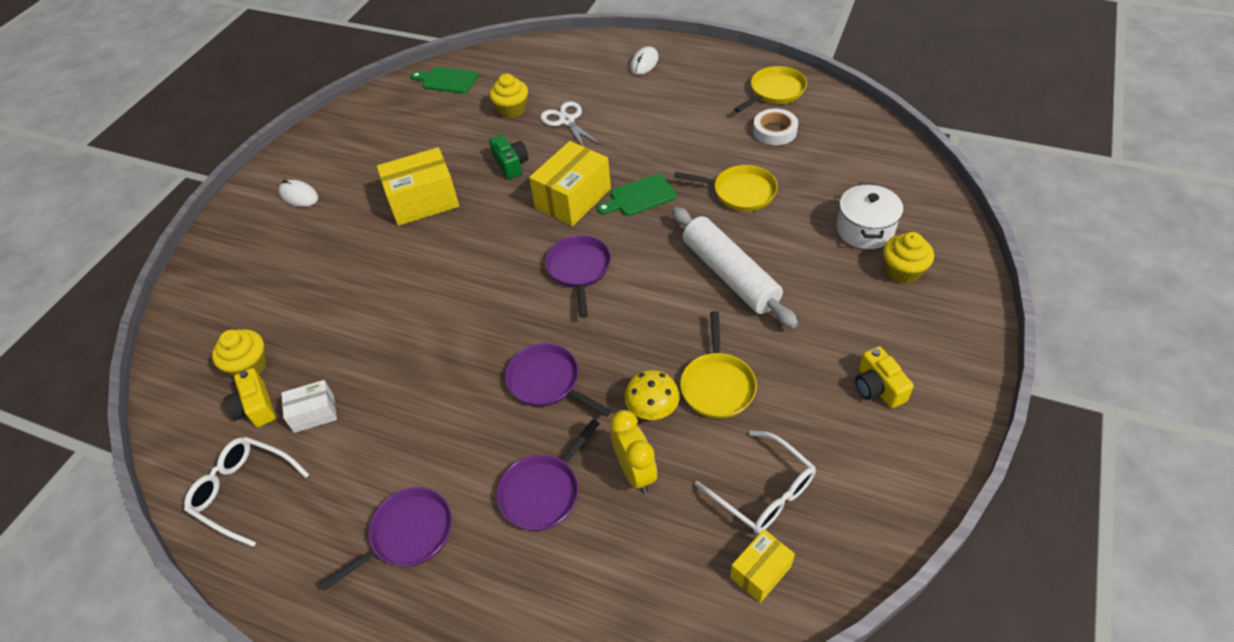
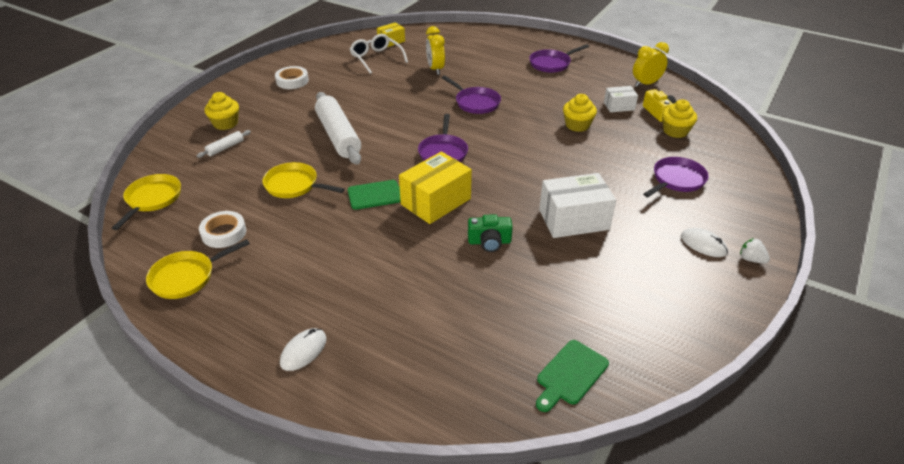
camera: 175 degrees left, 10 degrees down
(243, 491) = (646, 84): white glasses -> yellow clock
(260, 188) = (751, 259): none -> white strawberry
(423, 201) = (573, 220): yellow box -> white box
(447, 80) = (570, 374): green cutting board -> green cutting board turned 105 degrees clockwise
(511, 164) = (489, 242): green camera -> green camera turned 75 degrees counterclockwise
(512, 109) = (484, 308): yellow cupcake -> yellow cupcake (577, 125)
(543, 491) = (483, 68): purple pan -> purple pan (676, 180)
(567, 121) = (423, 281): white scissors -> none
(652, 409) = (418, 87): yellow mushroom -> none
(717, 385) = (377, 91): yellow pan -> yellow pan (152, 199)
(865, 230) = (225, 148): white pot -> white rolling pin
(878, 387) = (292, 81): yellow camera -> white tape

